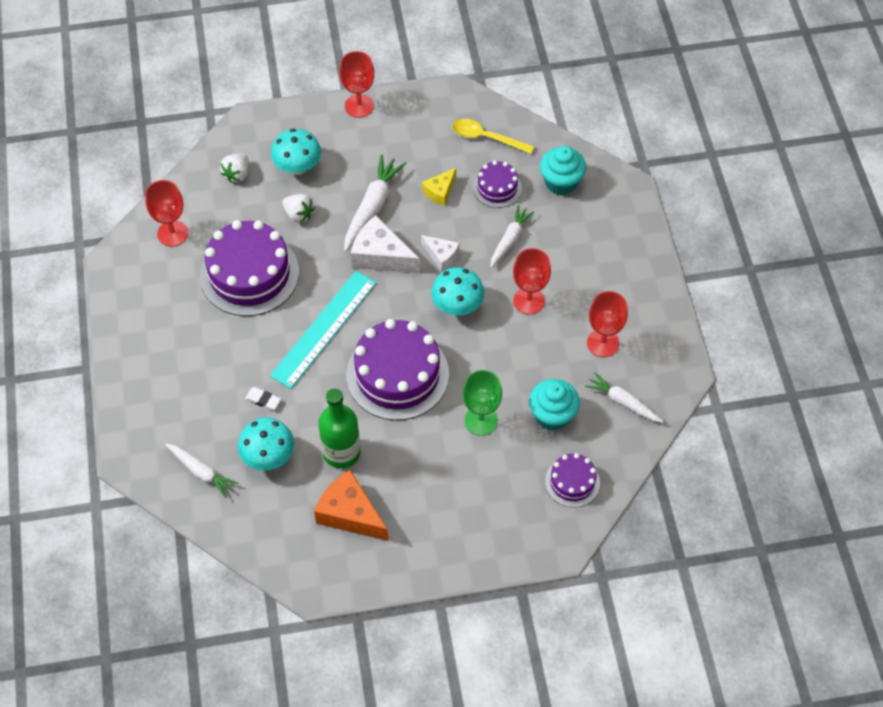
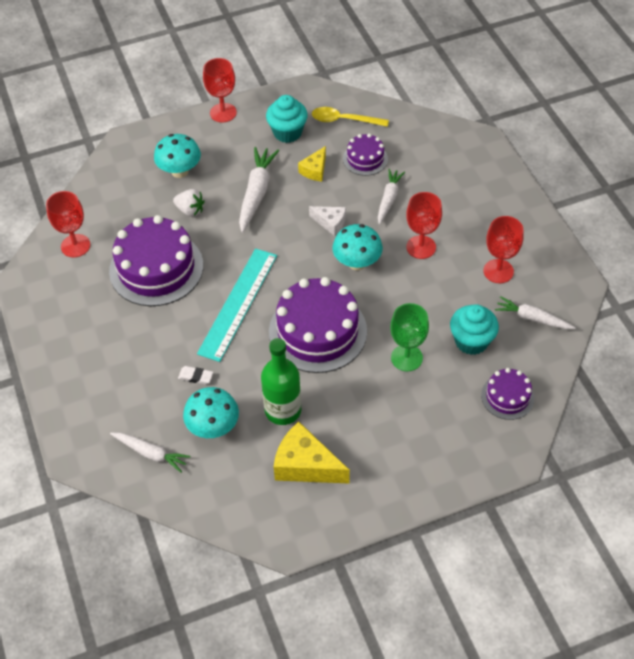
camera: 10 degrees left, 5 degrees down
(237, 174) = (125, 186): white strawberry -> none
(350, 514) = (305, 465): orange cheese -> yellow cheese
(381, 256) = (275, 232): white cheese -> none
(561, 182) = (420, 145): turquoise cupcake -> turquoise cupcake (287, 132)

